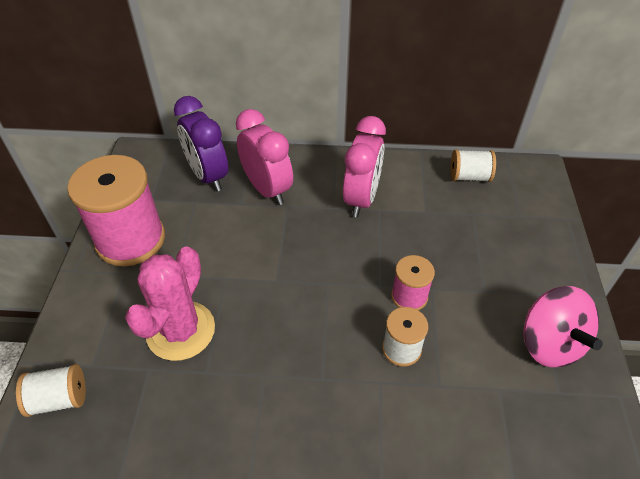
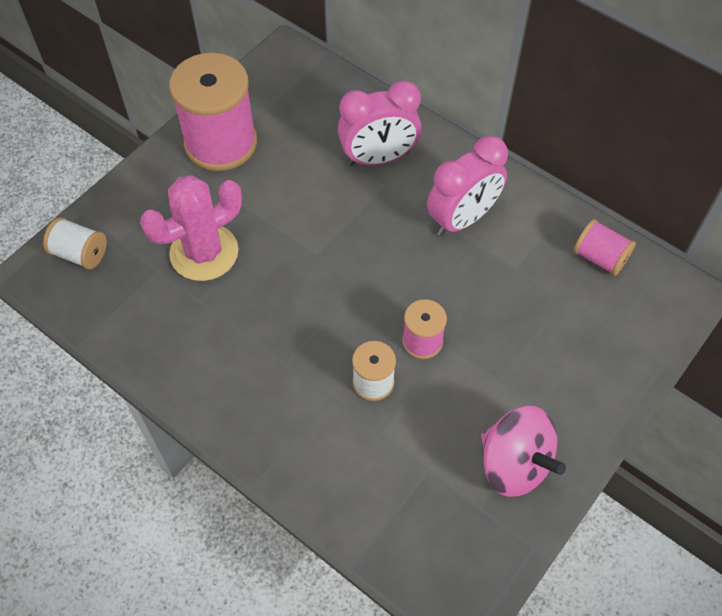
camera: 35 degrees right, 10 degrees up
(208, 176) = (334, 113): purple clock -> none
(267, 189) = (378, 158): pink clock -> pink clock turned 75 degrees clockwise
(469, 177) = (599, 258): white spool -> pink spool
(549, 343) = (514, 464): pink spinning top -> pink spinning top turned 60 degrees counterclockwise

